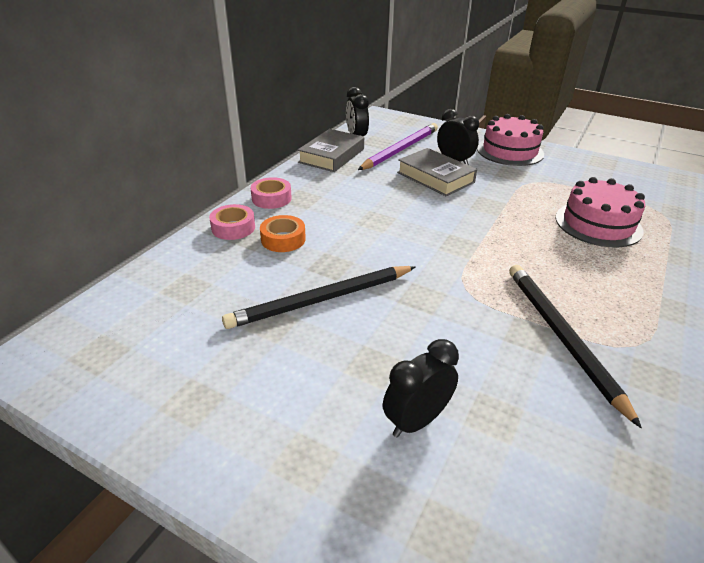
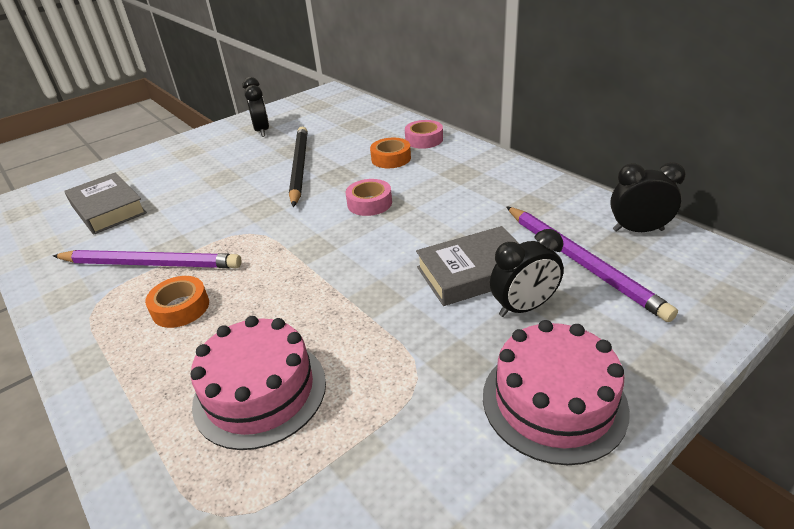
camera: 115 degrees right, 0 degrees up
(271, 198) = (468, 157): pink tape -> pink tape (369, 203)
(332, 156) = (568, 201): grey book -> grey book (108, 209)
(416, 421) = (168, 184): black clock -> black clock (262, 131)
(561, 337) = (150, 264): black pencil -> purple pencil
(583, 287) = (181, 308): none -> orange tape

